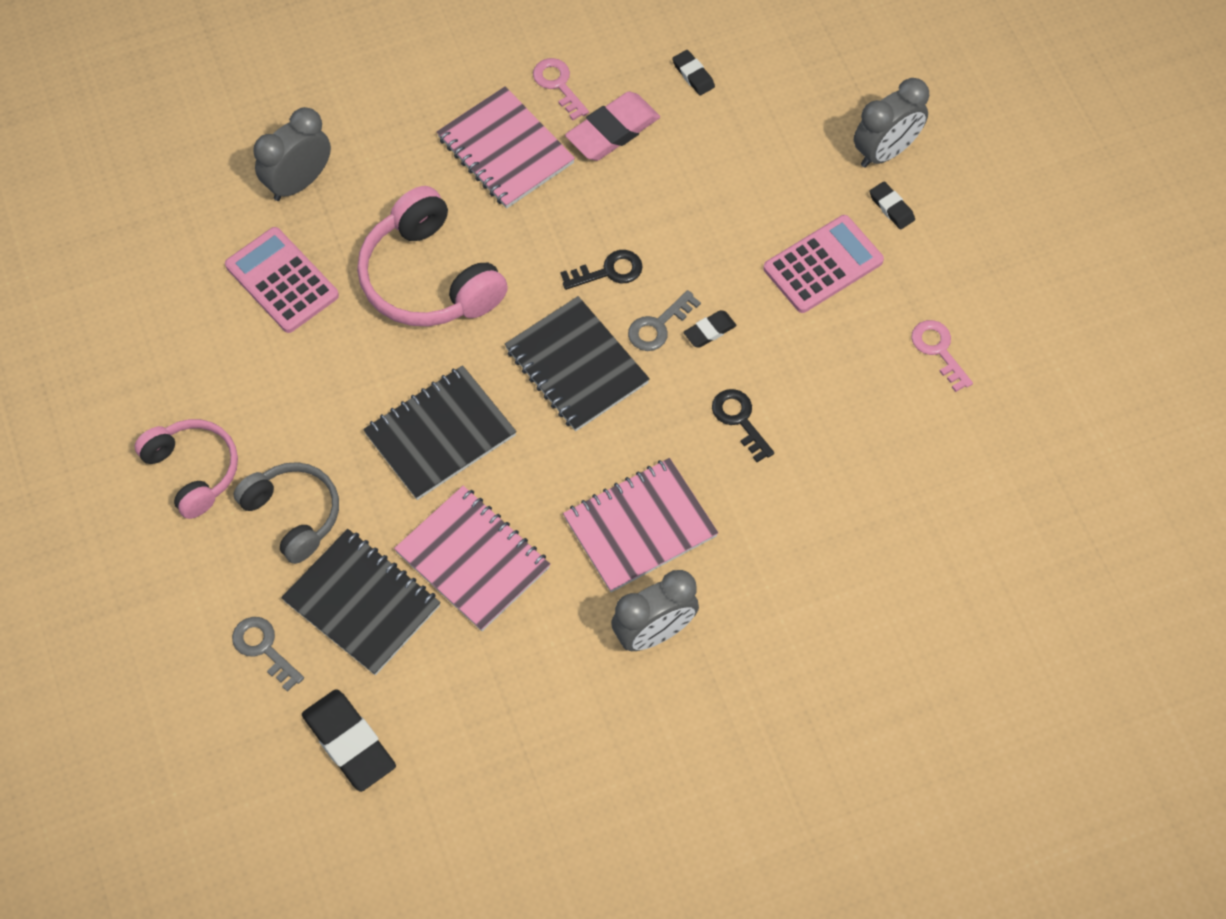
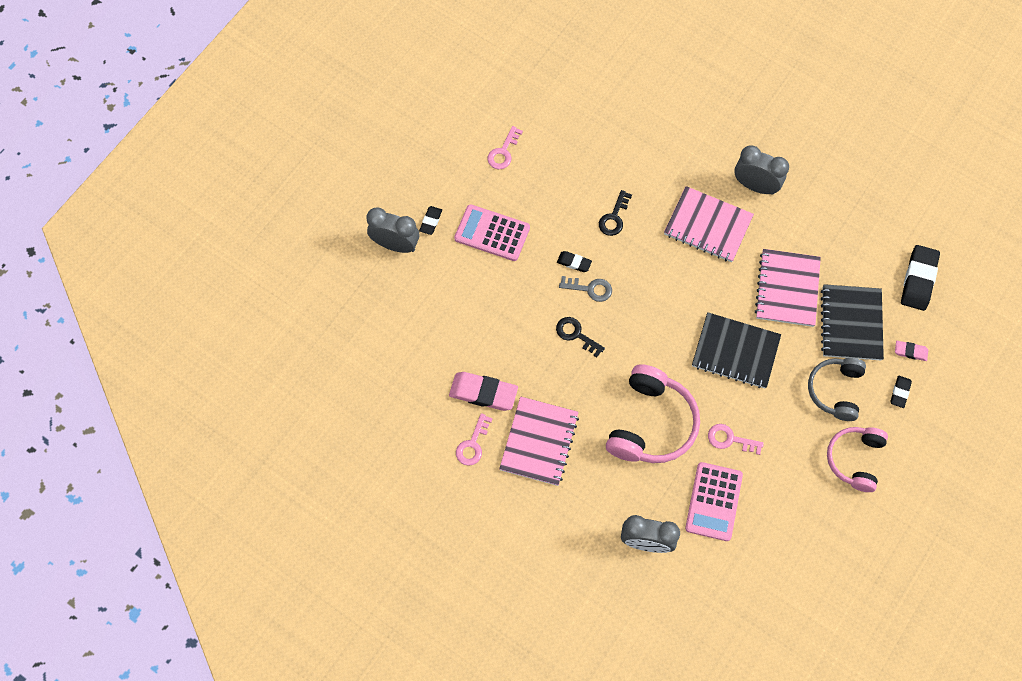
camera: 125 degrees left, 5 degrees up
(264, 648) = (910, 351): grey key -> pink eraser
(337, 350) = (730, 439): none -> pink key
(576, 366) = (645, 313): black notebook -> none
(693, 75) = (413, 375): black eraser -> black eraser (900, 392)

